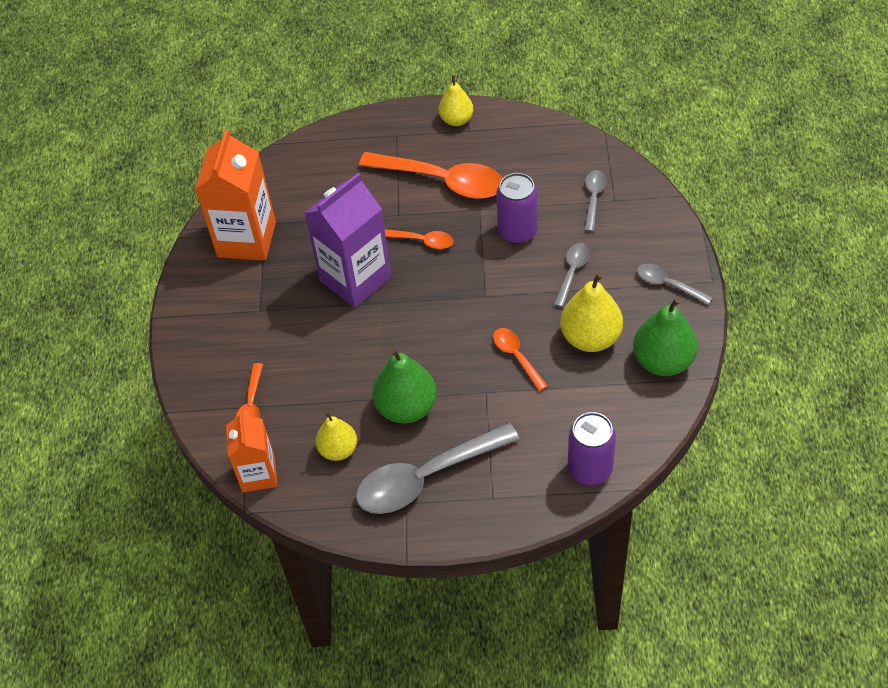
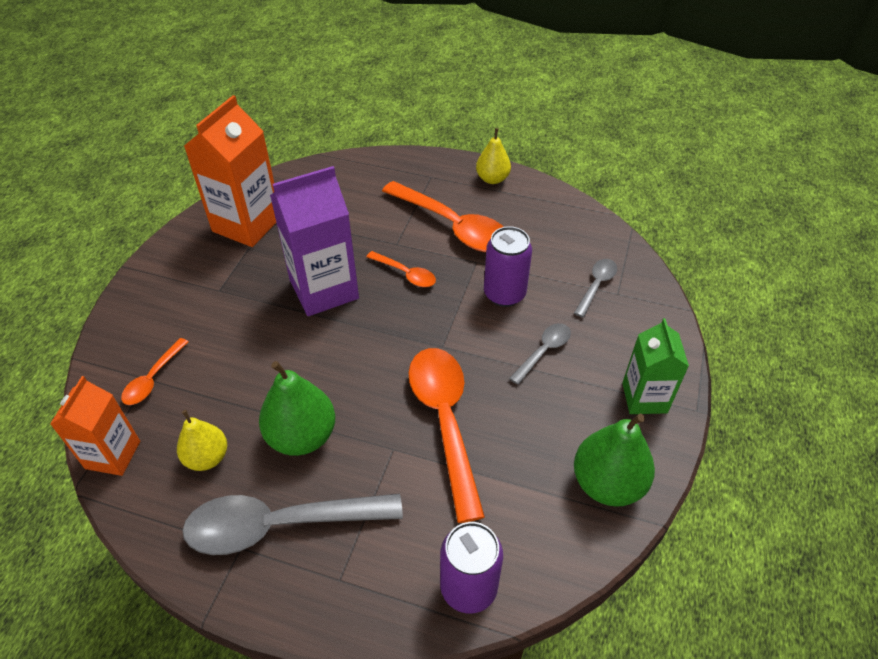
camera: 15 degrees right, 5 degrees down
(516, 357) = (445, 421): orange spoon -> orange spoon, size x2.03
(590, 338) = (535, 428): yellow pear -> none
(668, 284) = (644, 398): grey spoon -> green carton

